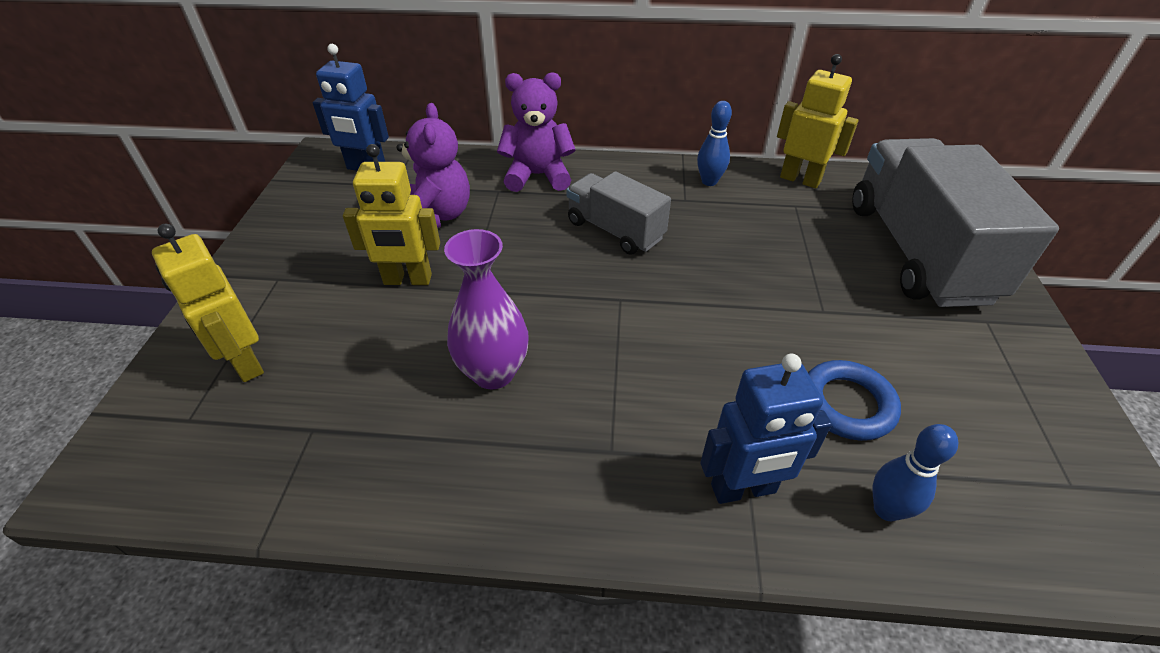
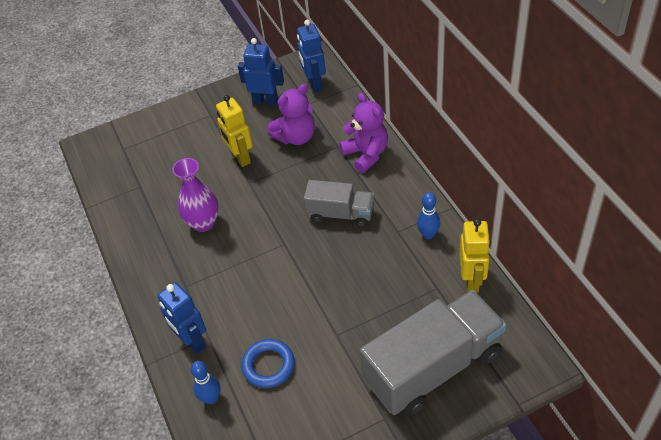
camera: 65 degrees right, 5 degrees up
(245, 363) = (158, 142): yellow robot -> none
(334, 217) = (265, 101): none -> blue robot
(615, 230) = (340, 214): grey truck -> grey truck turned 90 degrees clockwise

